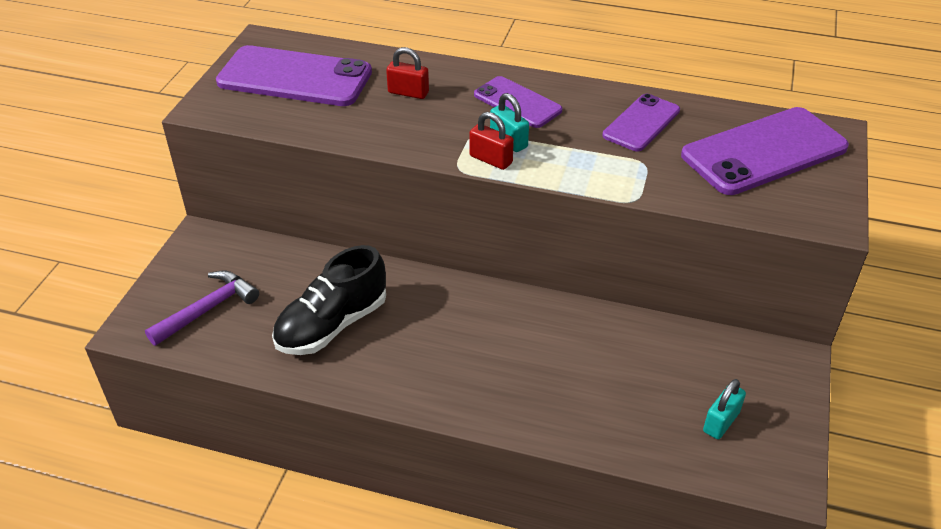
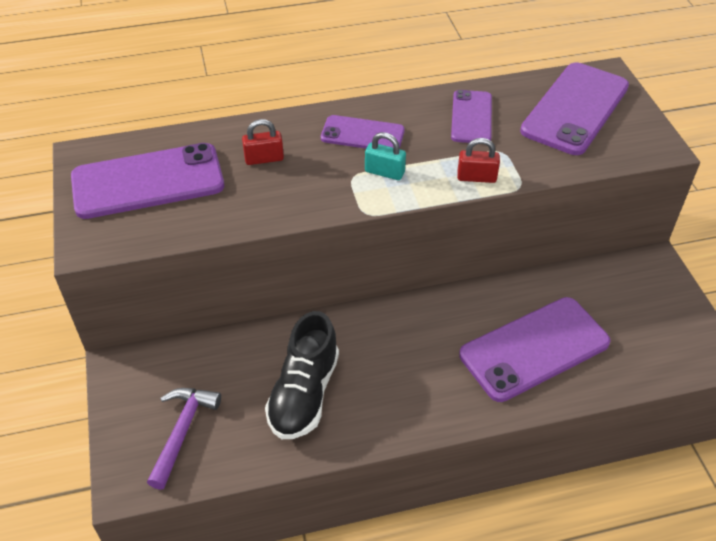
camera: 30 degrees left, 5 degrees up
(490, 159) = (384, 195): red padlock -> red padlock (476, 177)
(585, 384) = (534, 349): none -> purple phone
(721, 422) = (644, 333): turquoise padlock -> none

